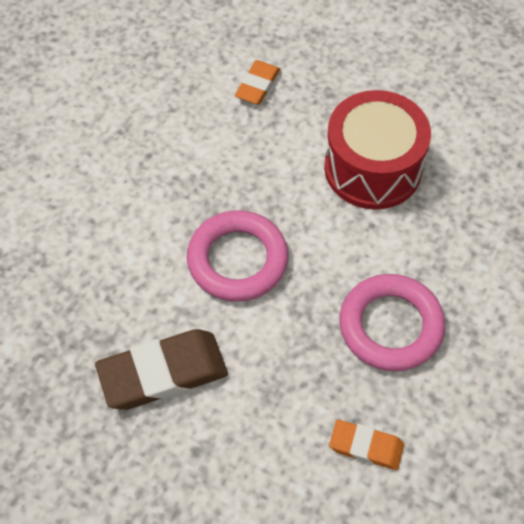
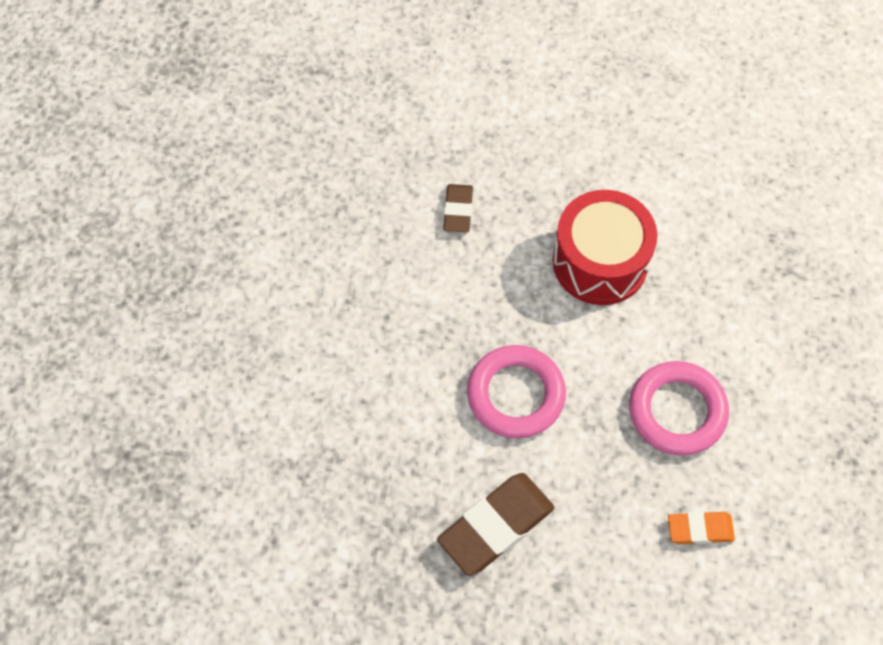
camera: 20 degrees left, 5 degrees up
(257, 85) = (458, 210): orange eraser -> brown eraser

